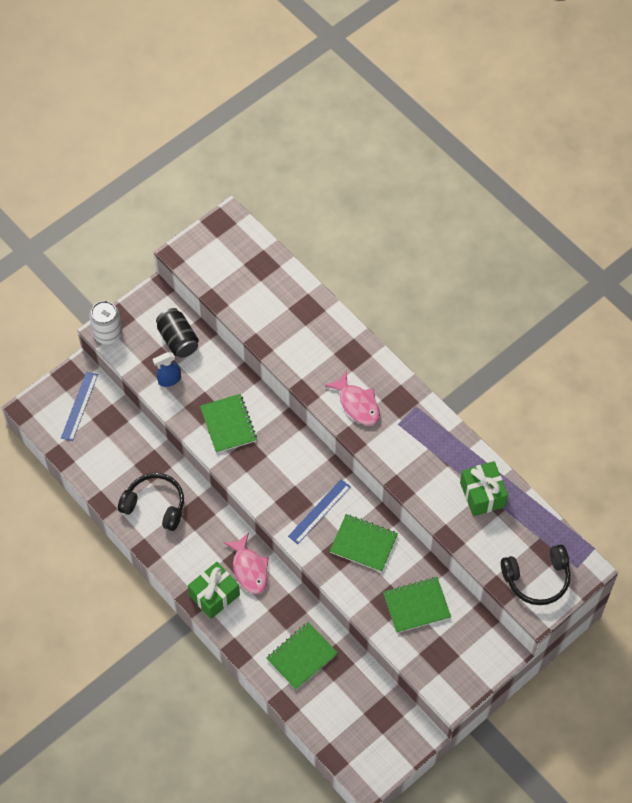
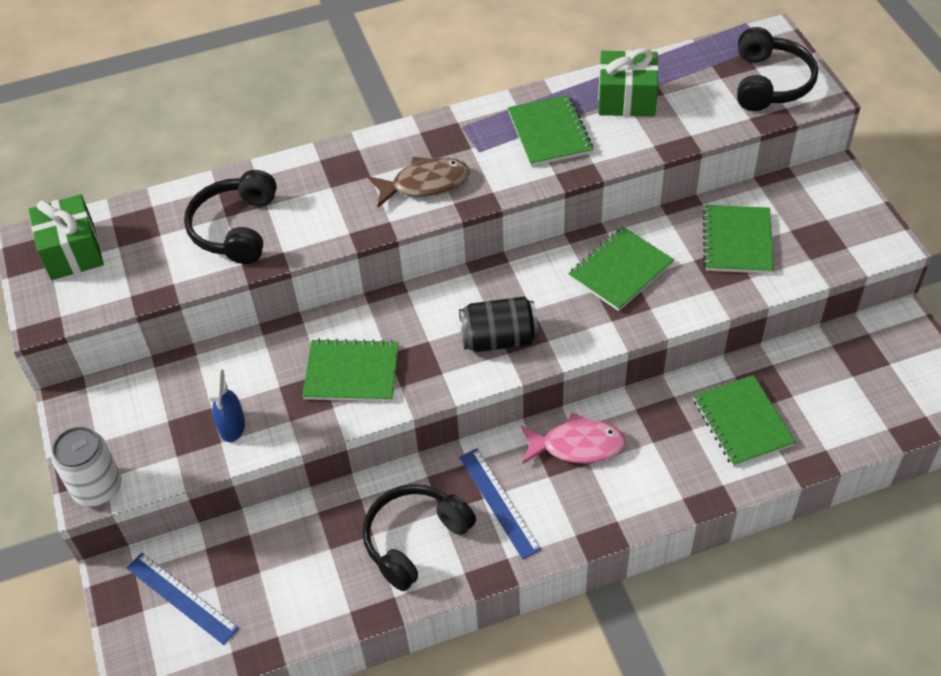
camera: 65 degrees left, 10 degrees down
(178, 340) = (171, 395): black can -> black can (499, 339)
(214, 595) = (603, 504): green gift -> green gift (72, 252)
(281, 318) = (236, 228): none -> black headphones
(319, 511) = (548, 305): blue ruler -> blue ruler (499, 502)
(357, 404) = (425, 184): pink fish -> brown fish
(431, 459) = (549, 132): none -> green notebook

